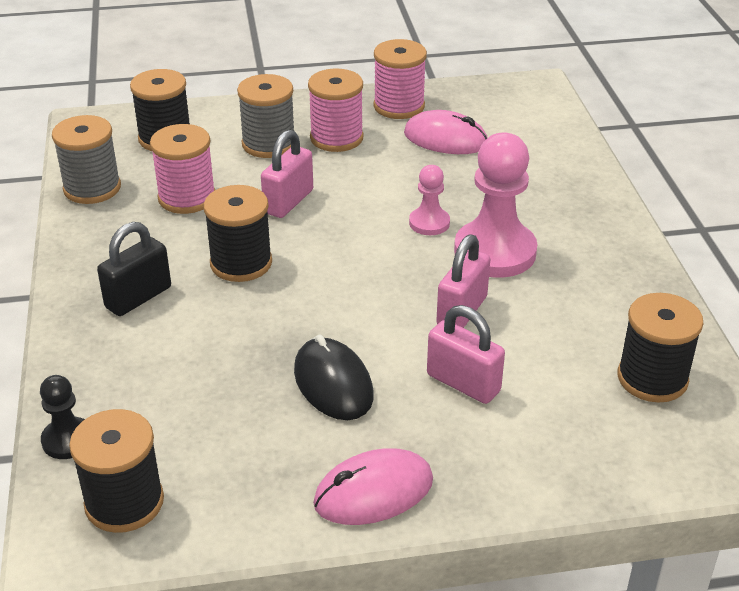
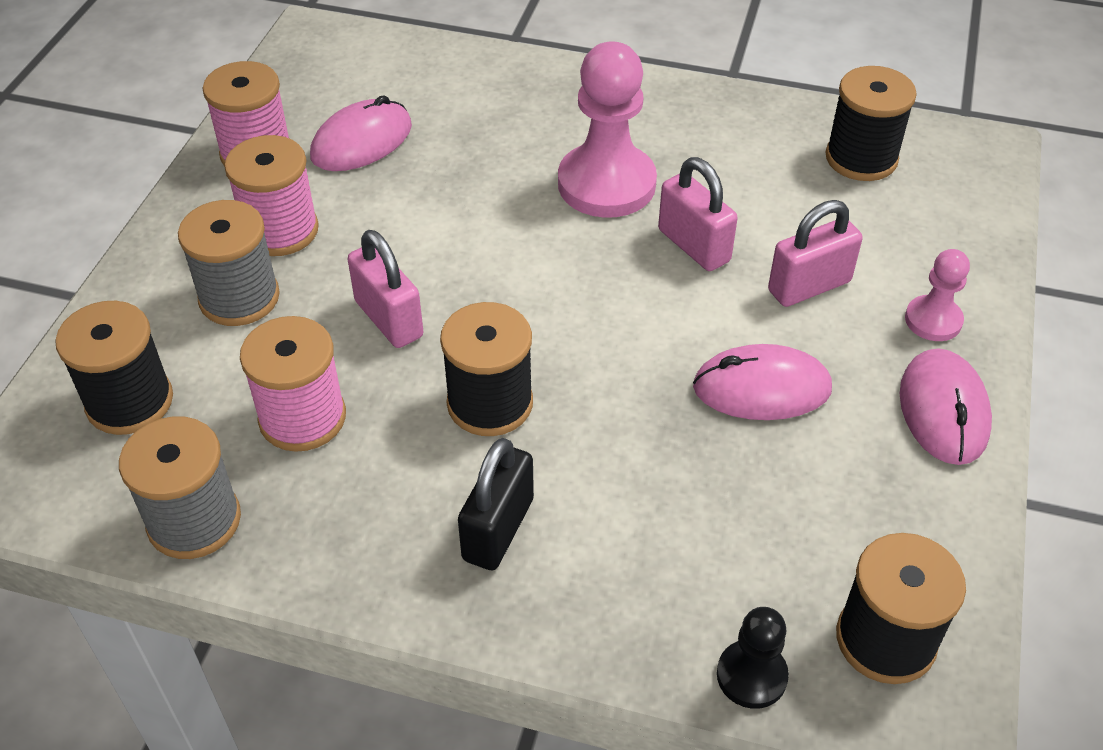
camera: 65 degrees left, 10 degrees up
(138, 297) = (498, 529): black padlock -> black padlock turned 45 degrees clockwise
(333, 383) = (761, 388): black mouse -> pink mouse
(429, 223) = (520, 214): pink pawn -> pink pawn (933, 320)

